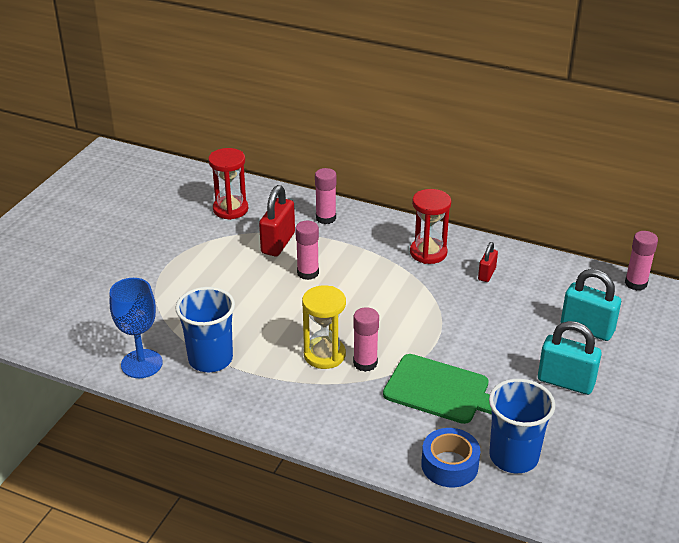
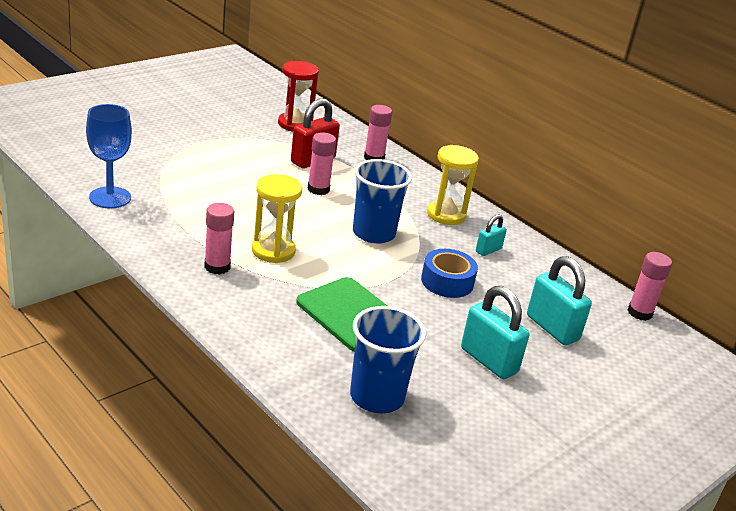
camera: 20 degrees right, 5 degrees down
(210, 359) = (170, 216): blue cup -> blue cup (373, 233)
(365, 363) = (304, 271): pink glue stick -> pink glue stick (217, 267)
(428, 253) = (446, 215): red hourglass -> yellow hourglass
(449, 465) = (307, 377): blue tape -> blue tape (447, 282)
(486, 274) = (488, 250): red padlock -> turquoise padlock

